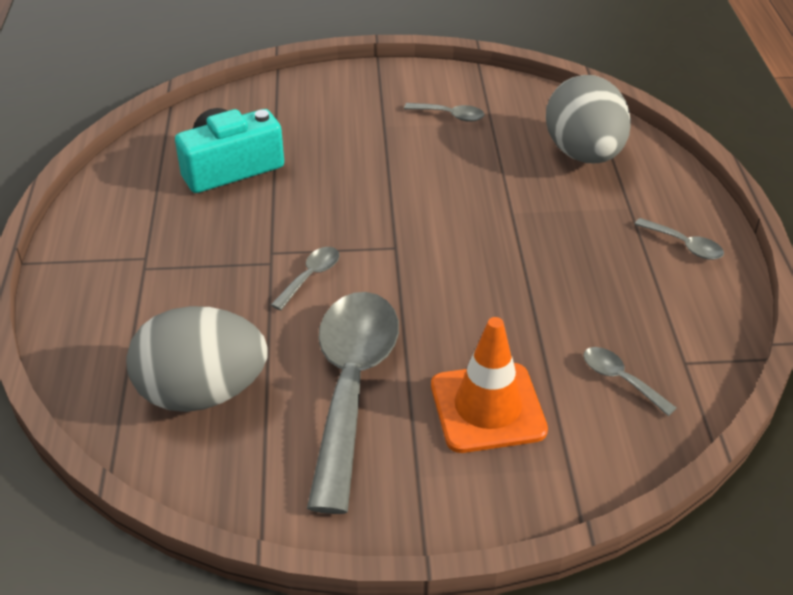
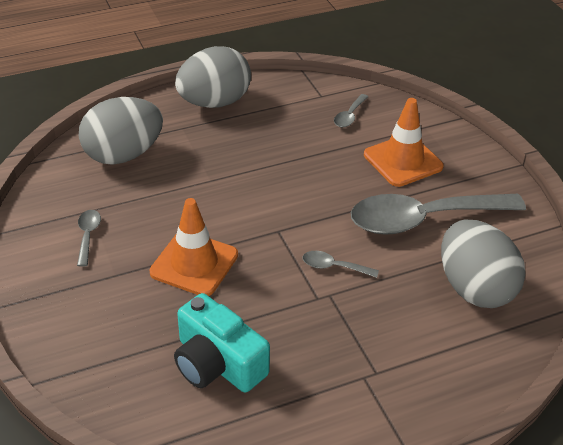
camera: 110 degrees left, 0 degrees up
(372, 175) = (194, 264): none -> orange traffic cone
(684, 245) = (214, 102): grey spoon -> grey egg

